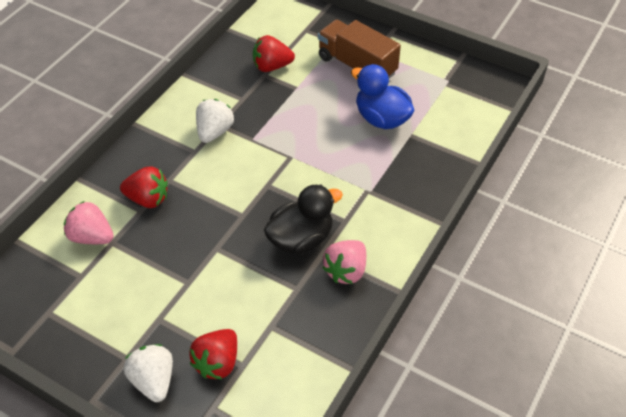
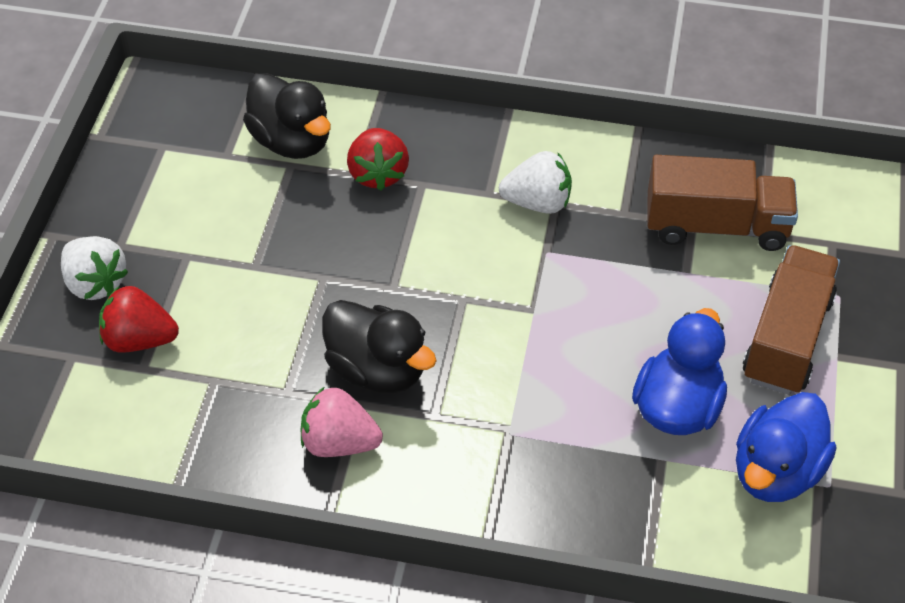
camera: 70 degrees right, 0 degrees up
(92, 237) = (291, 141): pink strawberry -> black duck
(153, 380) = (95, 283): white strawberry -> white strawberry turned 90 degrees clockwise
(272, 66) = (716, 226): red strawberry -> brown truck
(434, 96) = (776, 472): none -> blue duck

